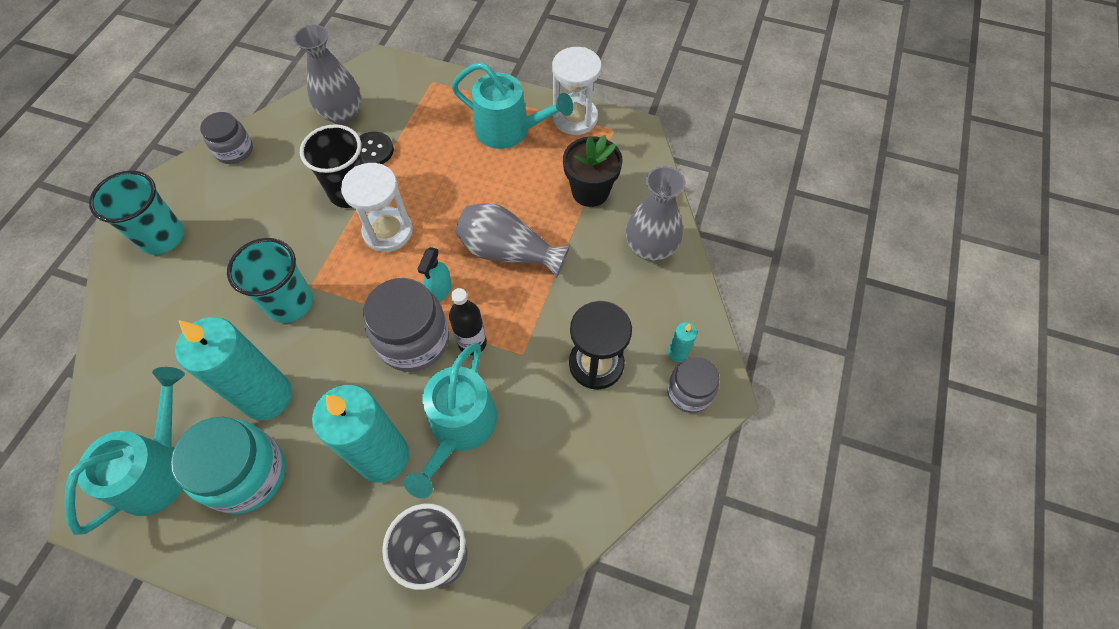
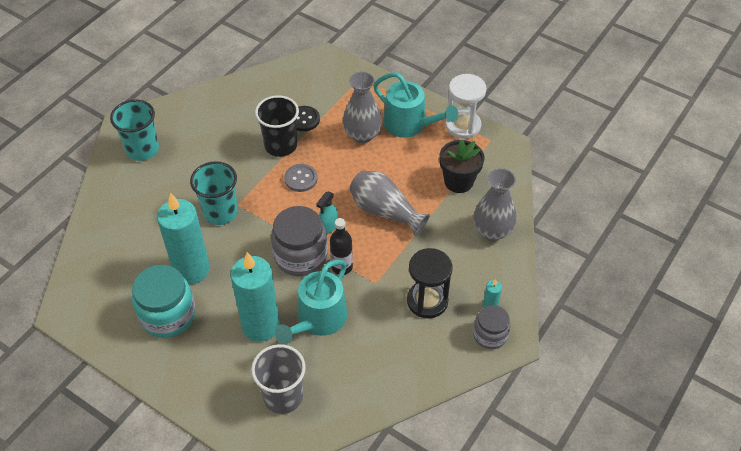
camera: 15 degrees right, 10 degrees down
(158, 469) = (111, 298): turquoise watering can -> none
(234, 150) = (205, 100): grey jar -> none
(342, 114) = (288, 89): grey vase -> grey vase (362, 135)
(388, 231) = (301, 179): white hourglass -> grey button

